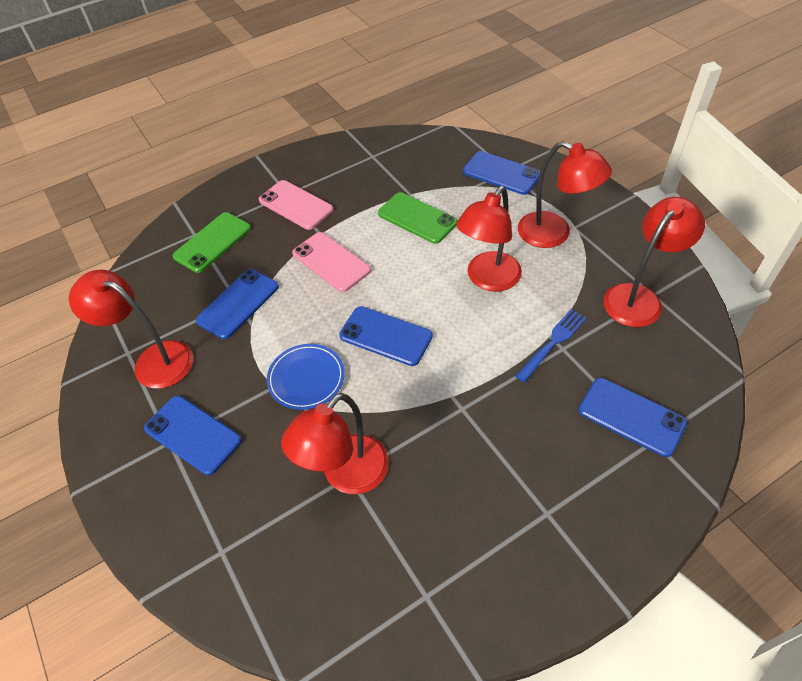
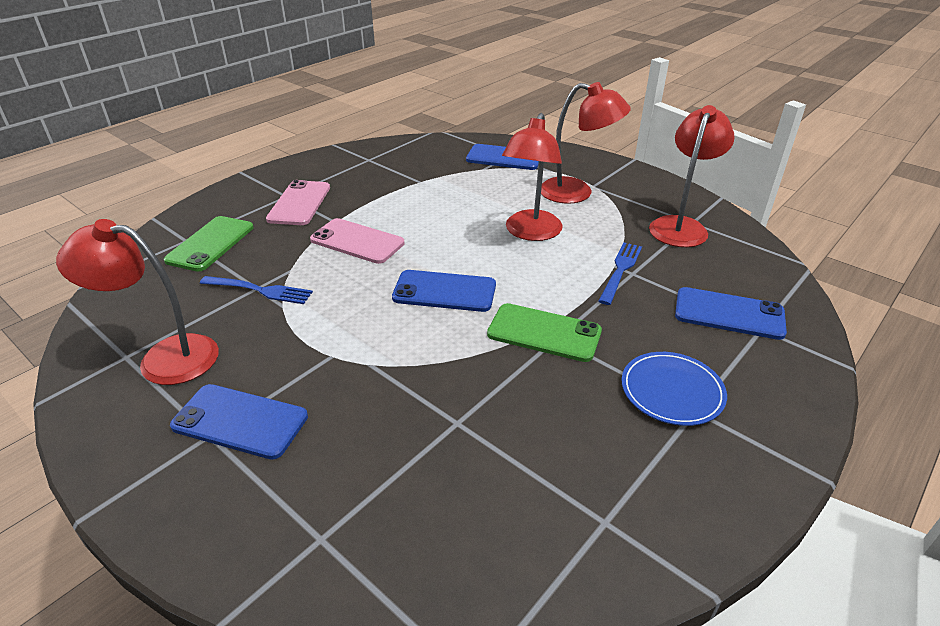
camera: 20 degrees left, 15 degrees down
(238, 304) = (259, 290): blue phone -> blue fork
(295, 205) = (299, 203): pink phone -> pink phone turned 75 degrees clockwise
(306, 378) = (368, 342): blue plate -> blue plate (672, 391)
(346, 475) = (454, 422): red lamp -> none
(417, 218) = (436, 197): green phone -> green phone (544, 333)

